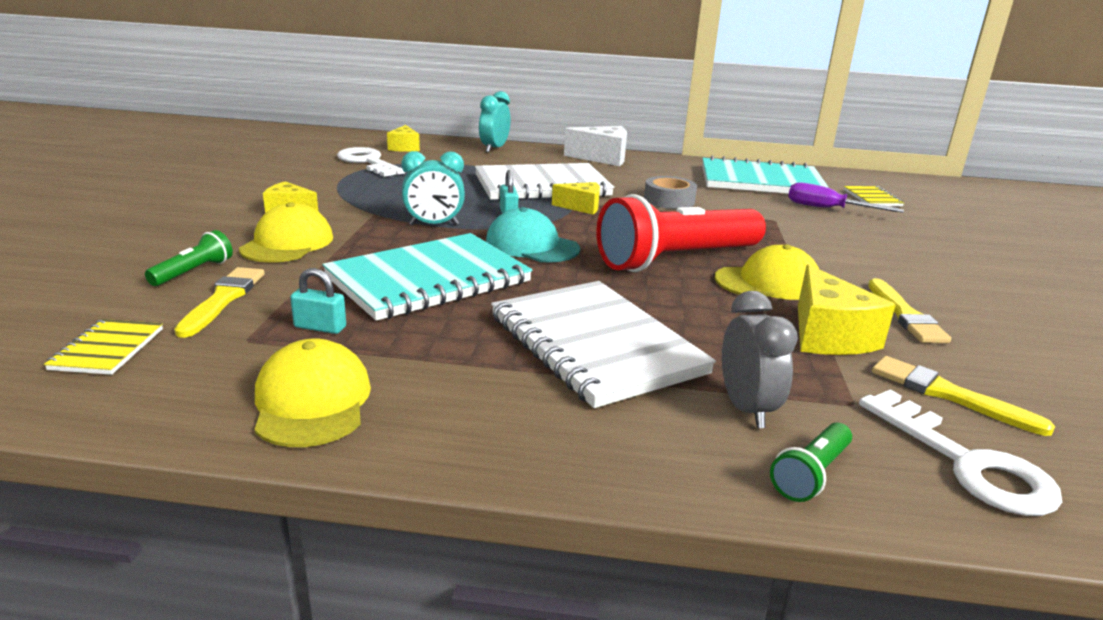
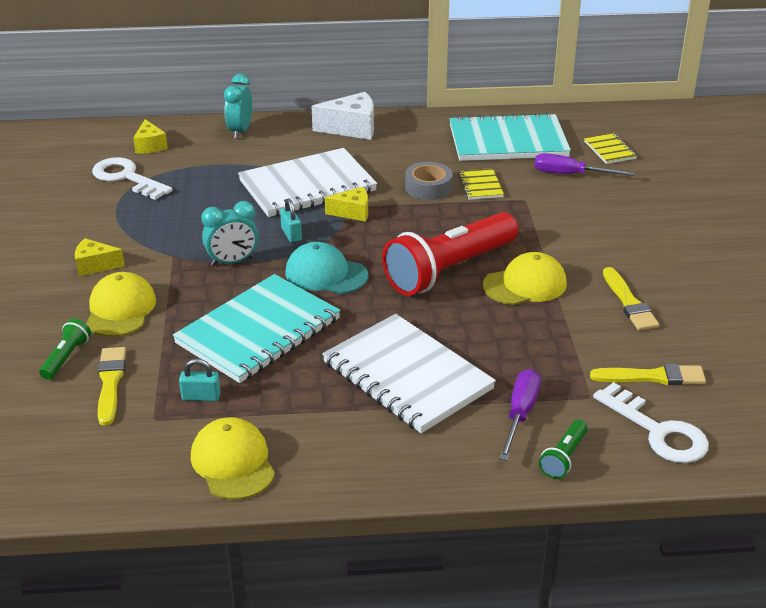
camera: 10 degrees left, 10 degrees up
(107, 349) = (61, 446): yellow notebook -> yellow notebook (480, 186)
(746, 409) = (520, 414): grey clock -> purple screwdriver
(828, 335) = (572, 335): yellow cheese -> none
(948, 395) = (653, 377): yellow brush -> yellow brush turned 150 degrees clockwise

